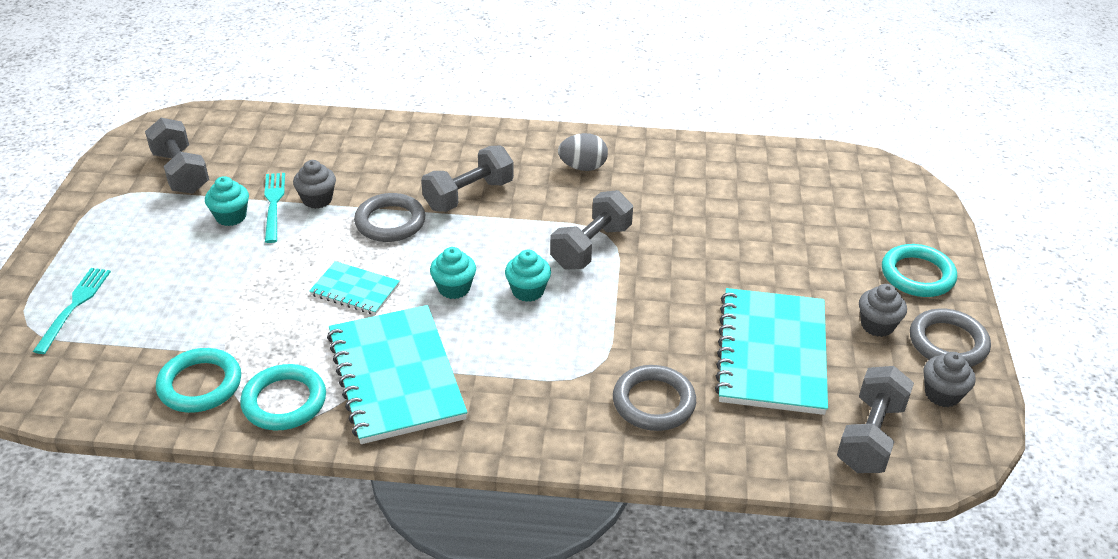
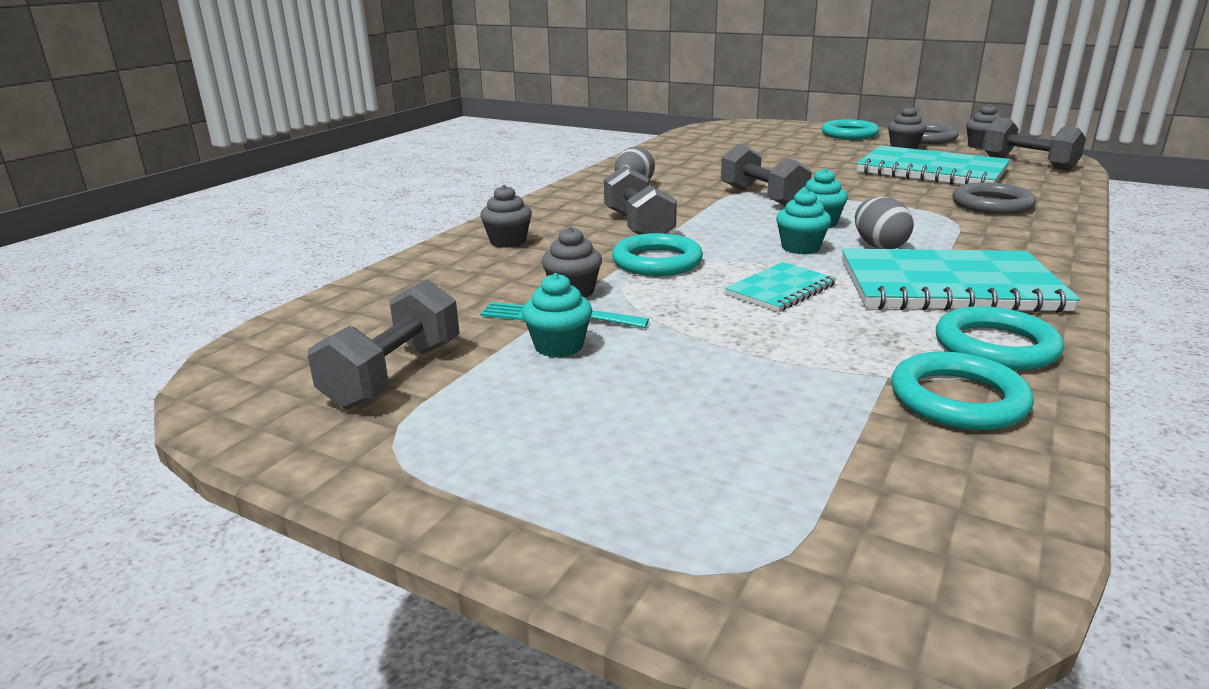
camera: 65 degrees left, 15 degrees down
(74, 306) = (713, 504): turquoise fork -> none
(181, 172) = (394, 374): grey dumbbell -> grey dumbbell turned 60 degrees counterclockwise
(390, 222) = (657, 261): grey ring -> turquoise ring
(403, 145) = (508, 241): none -> grey cupcake
(479, 332) = (879, 246): none -> grey egg

